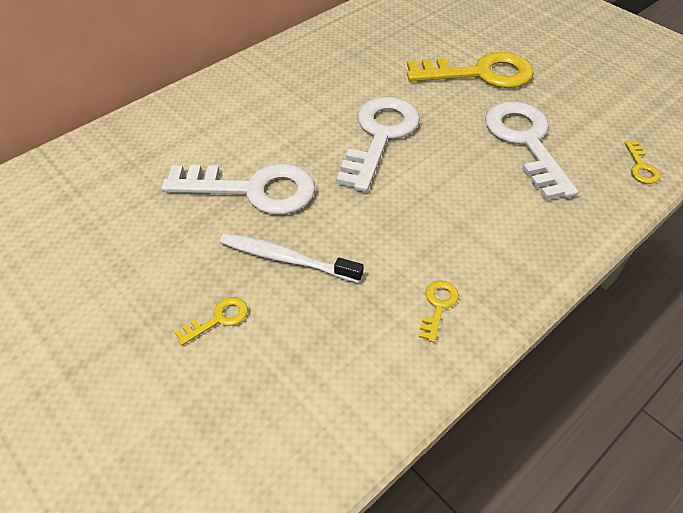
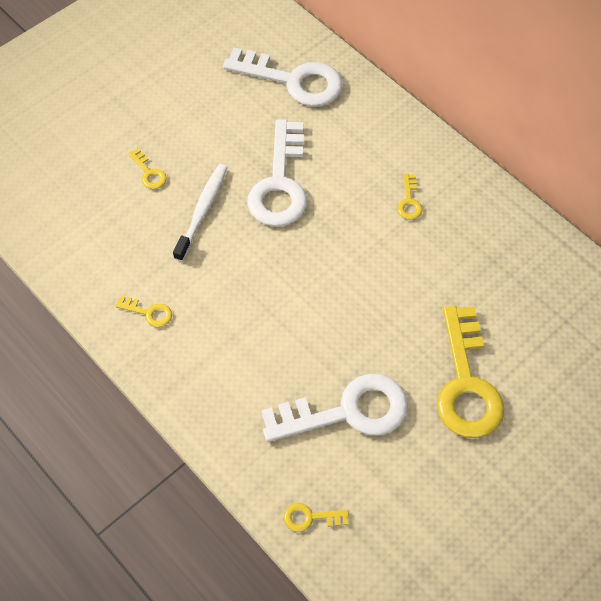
camera: 90 degrees right, 10 degrees up
(286, 98) = (409, 201): none -> yellow key
(380, 136) = (352, 280): white key -> white key (293, 80)

